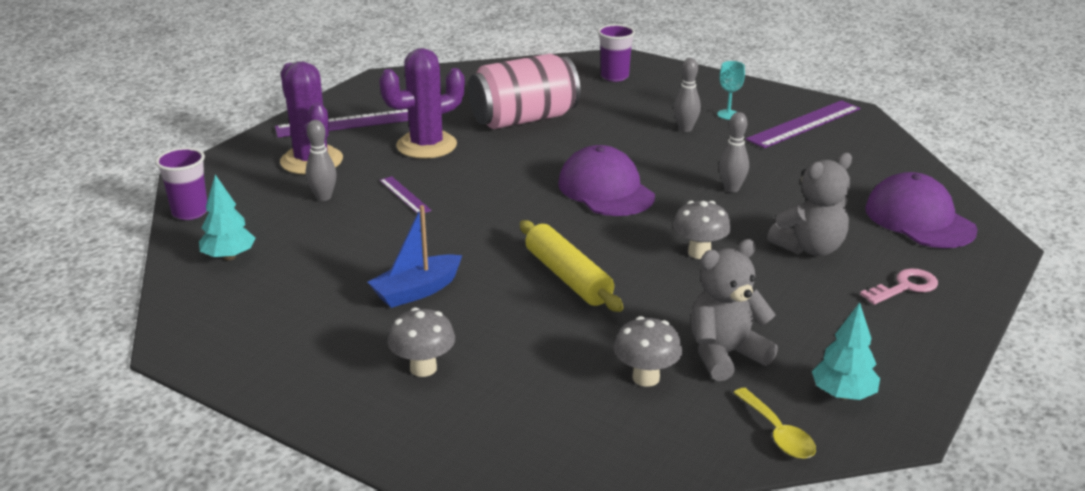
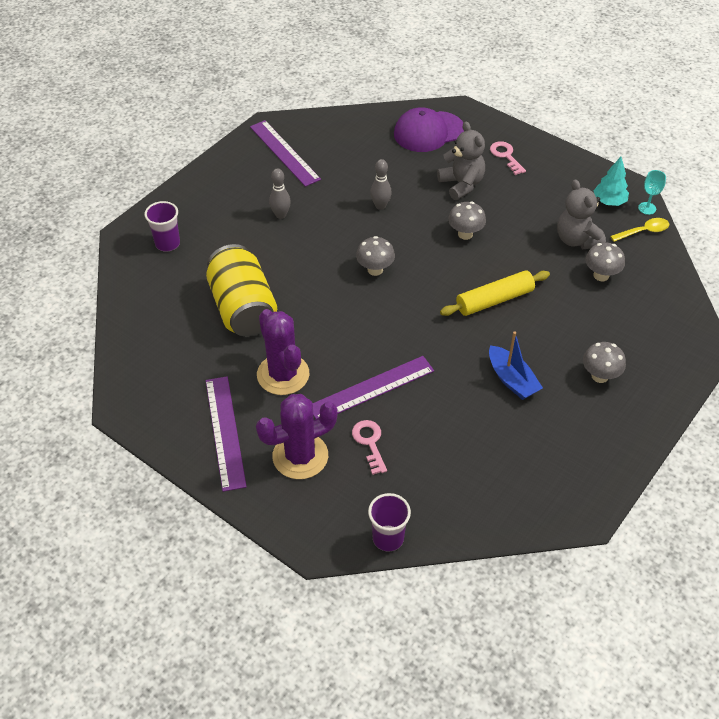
camera: 85 degrees left, 20 degrees up
(229, 257) = (463, 499): turquoise tree -> none
(323, 197) = (369, 443): grey bowling pin -> pink key
(405, 195) = (371, 388): purple ruler -> purple ruler, size x1.93
(524, 119) = (243, 308): pink can -> yellow can
(606, 190) = (375, 270): purple cap -> grey mushroom
(728, 114) = (260, 188): turquoise goblet -> turquoise goblet (647, 208)

